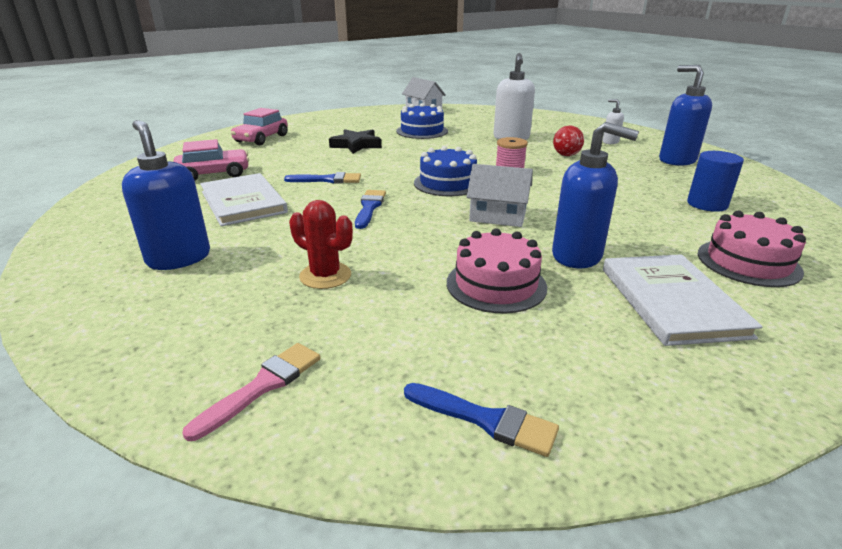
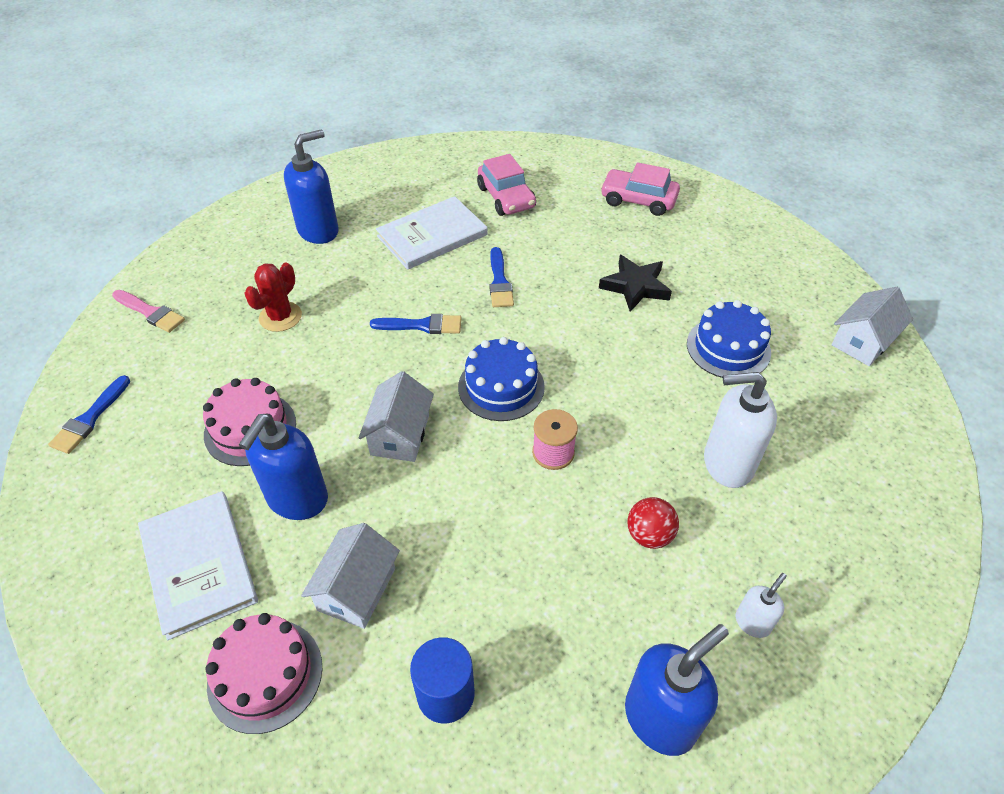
camera: 85 degrees right, 20 degrees up
(651, 230) = (356, 589): none -> white house
(671, 301) = (199, 564): white book -> white book turned 75 degrees clockwise

